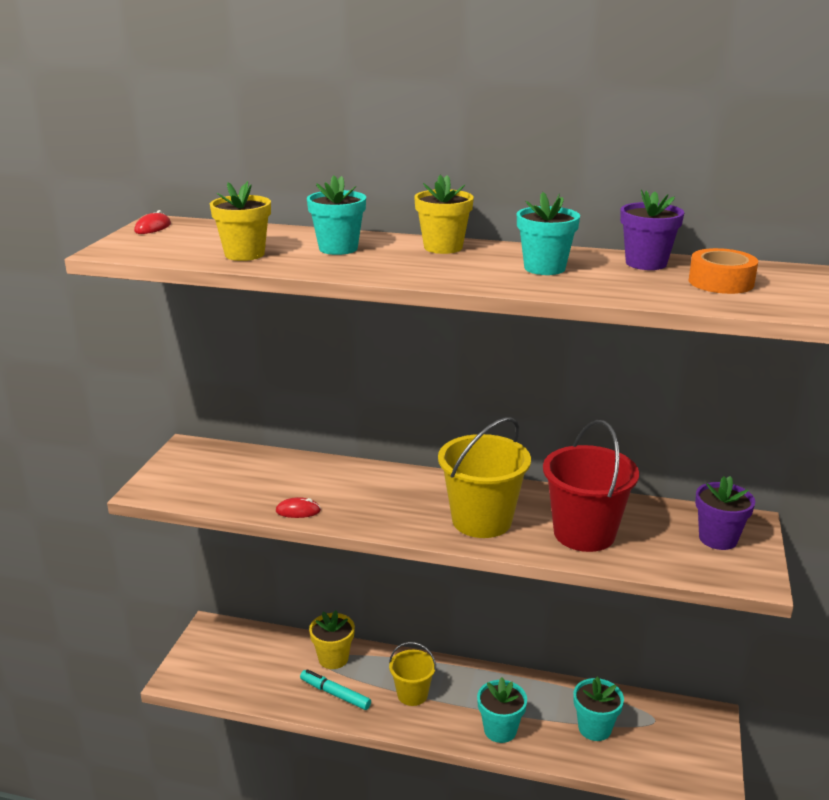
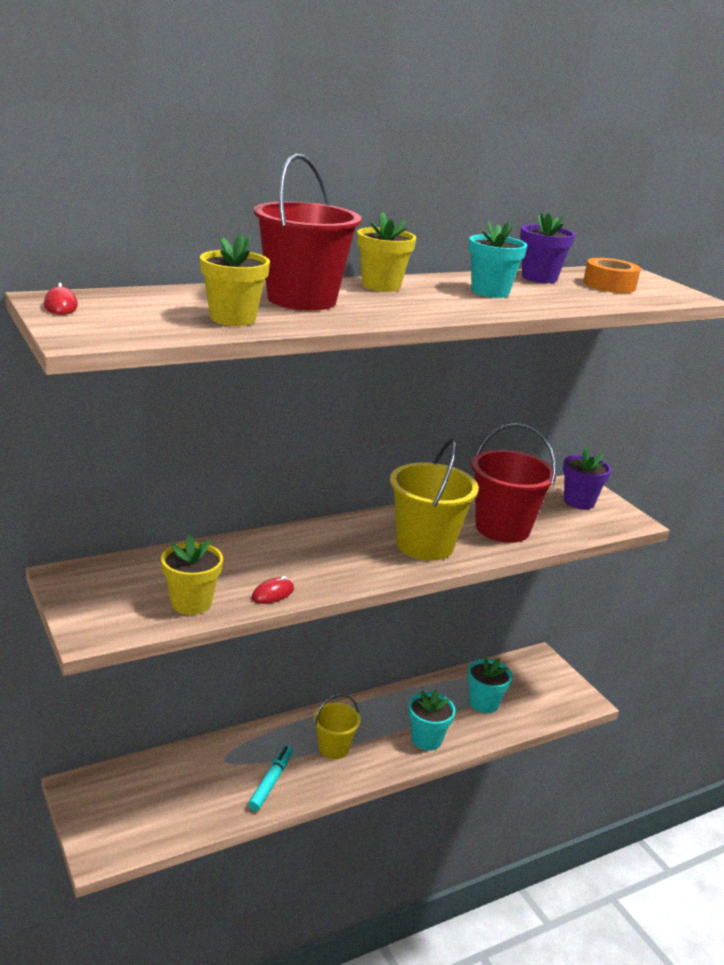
camera: 45 degrees left, 0 degrees up
(333, 658) = (234, 753): yellow flower pot -> yellow flower pot (191, 603)
(335, 694) = (271, 782): turquoise marker -> turquoise marker turned 120 degrees clockwise
(338, 248) = (301, 299): turquoise flower pot -> red bucket

